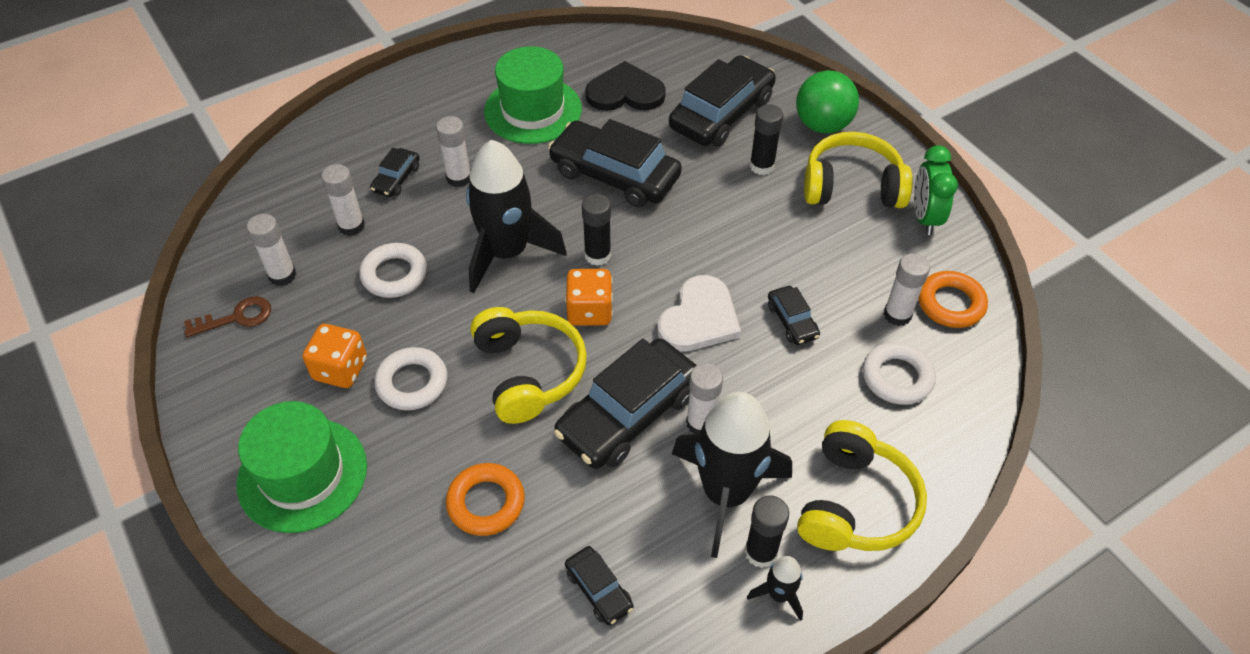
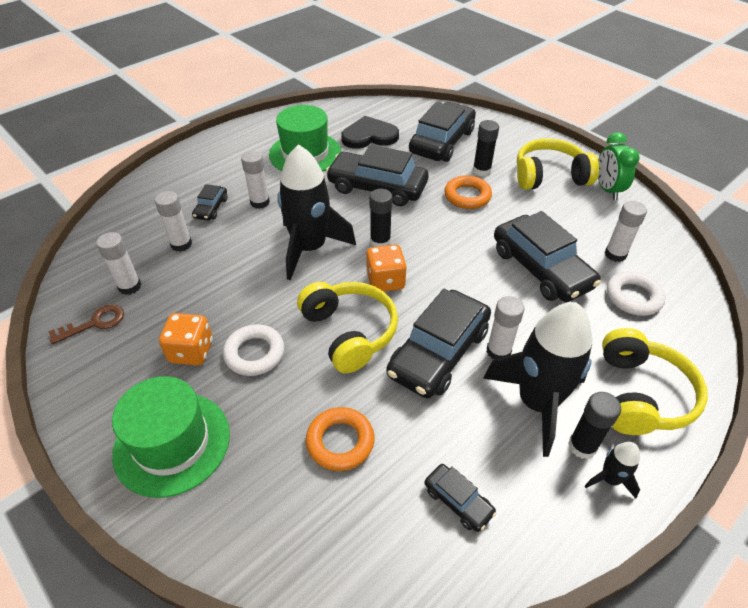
camera: 10 degrees left, 5 degrees down
(394, 274) = (223, 274): white ring -> none
(699, 318) = (471, 275): white heart -> none
(792, 321) = (541, 268): black car -> black car, size x2.12
(822, 125) = (514, 141): green ball -> none
(950, 303) = (649, 242): orange ring -> orange ring (467, 196)

